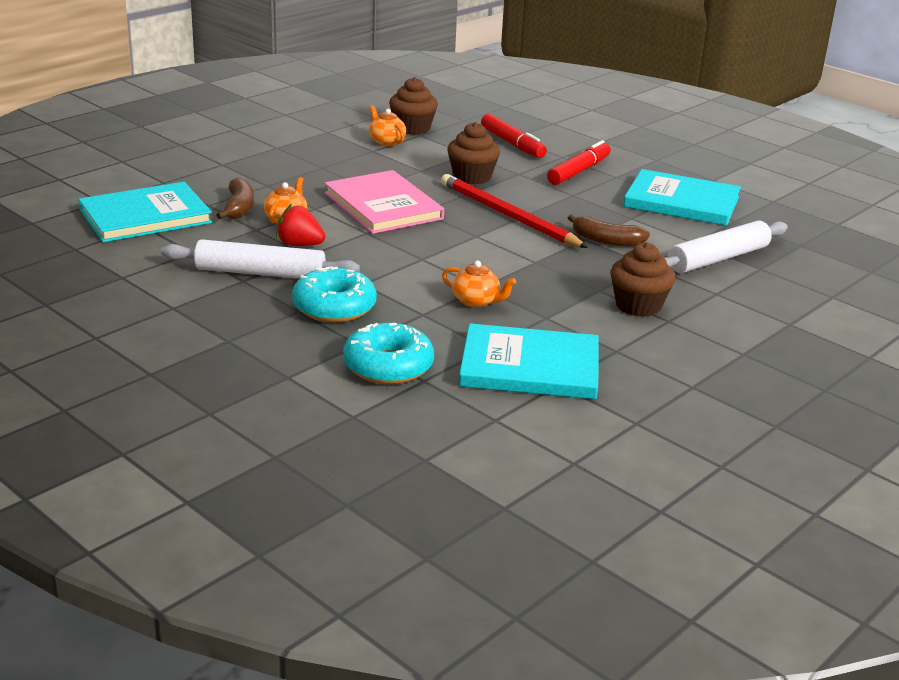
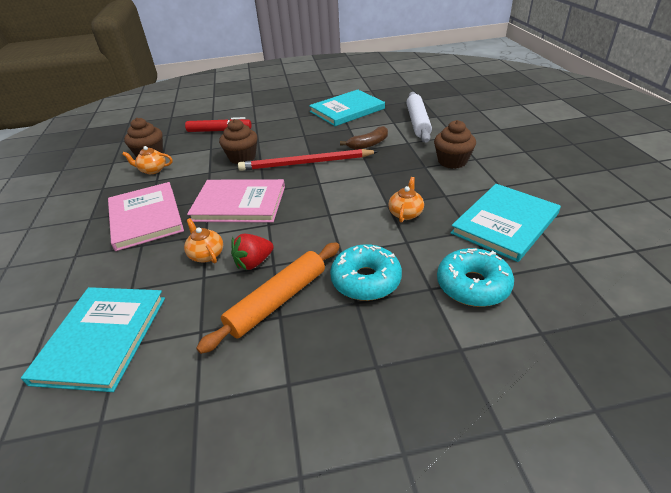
camera: 50 degrees left, 10 degrees up
(239, 208) = (158, 273): brown banana -> none
(260, 273) = (277, 301): white rolling pin -> orange rolling pin
(306, 171) = (146, 217): none -> pink book
(476, 301) = (405, 213): orange teapot -> orange teapot turned 45 degrees counterclockwise
(578, 171) = (279, 124): red marker -> none

